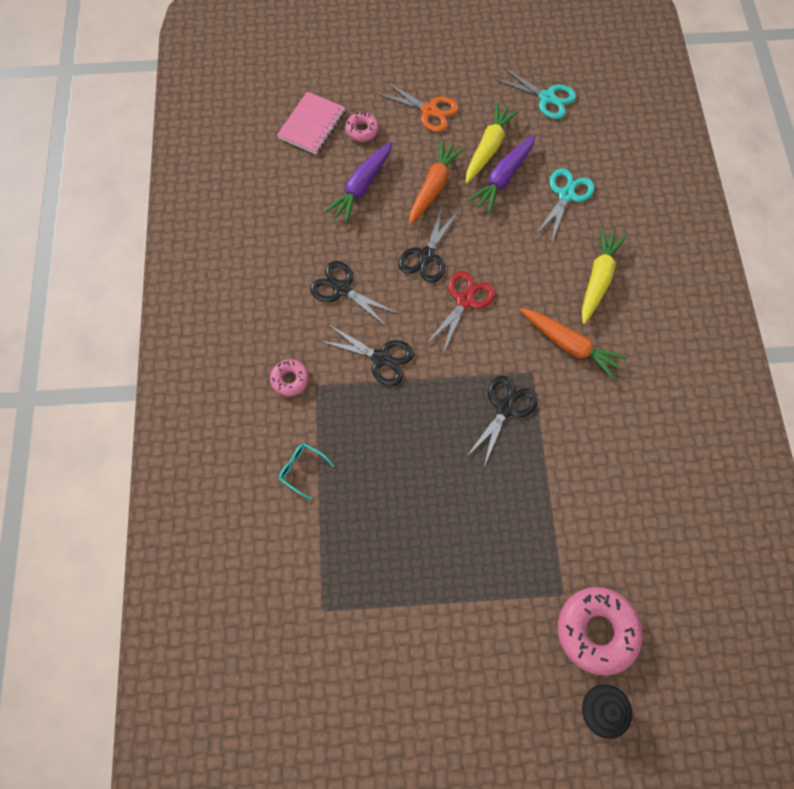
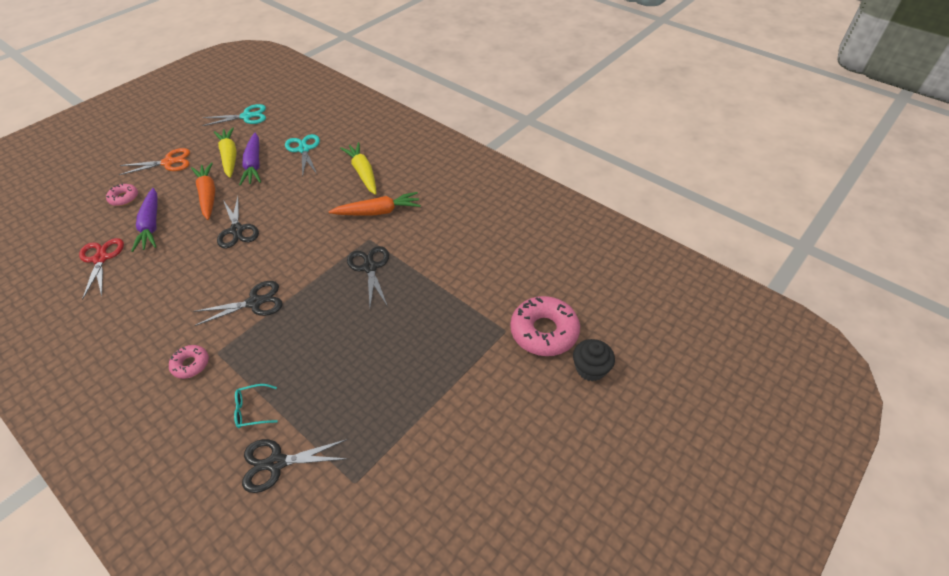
camera: 45 degrees left, 20 degrees down
(312, 125) = (78, 217): pink notebook -> none
(342, 289) = (187, 286): black scissors -> black scissors (276, 463)
(465, 300) = (287, 234): red scissors -> red scissors (101, 259)

